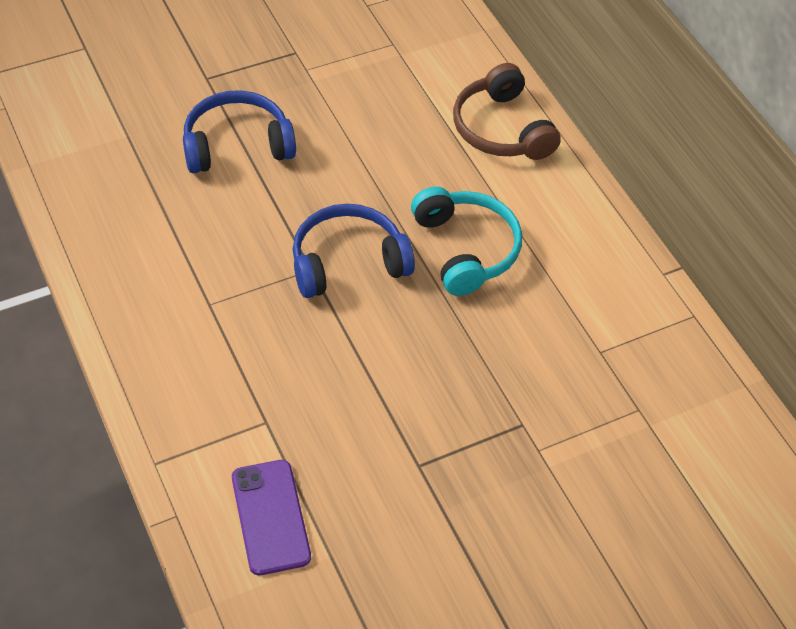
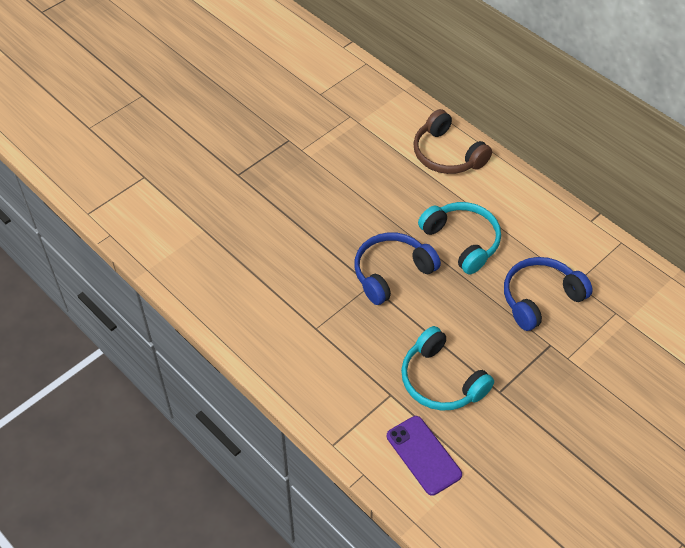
camera: 15 degrees left, 0 degrees up
(237, 144) = (281, 215): blue headphones -> blue headphones (540, 298)
(344, 425) = (441, 381): none -> turquoise headphones

